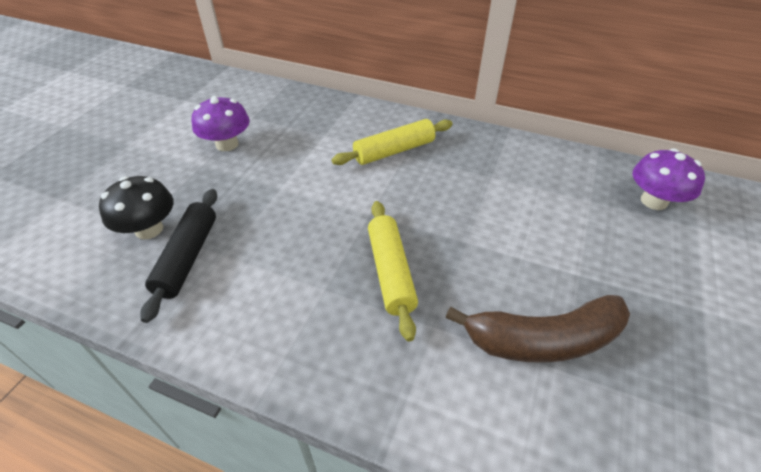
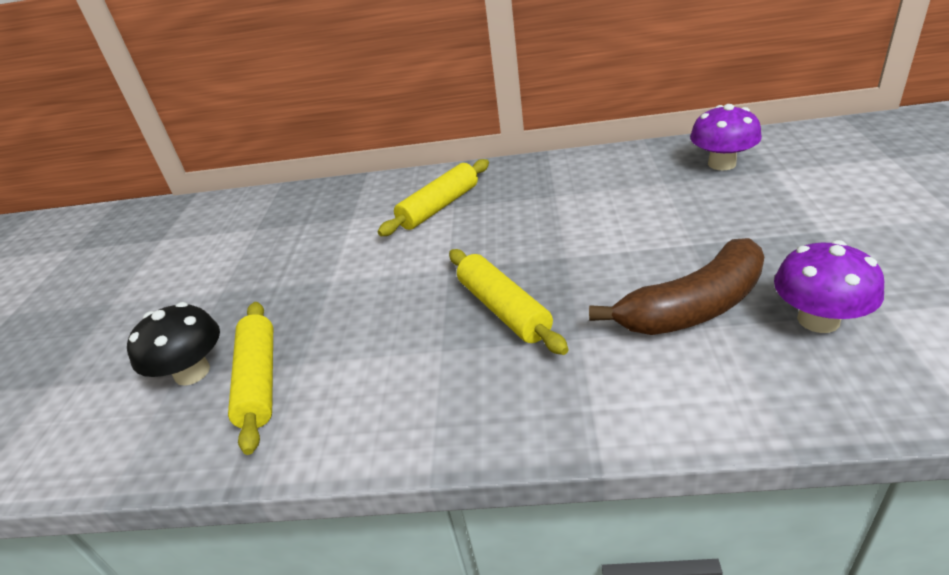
camera: 15 degrees left, 10 degrees down
(187, 257) = (259, 381): black rolling pin -> yellow rolling pin
(227, 144) = (241, 262): purple mushroom -> purple mushroom (818, 320)

